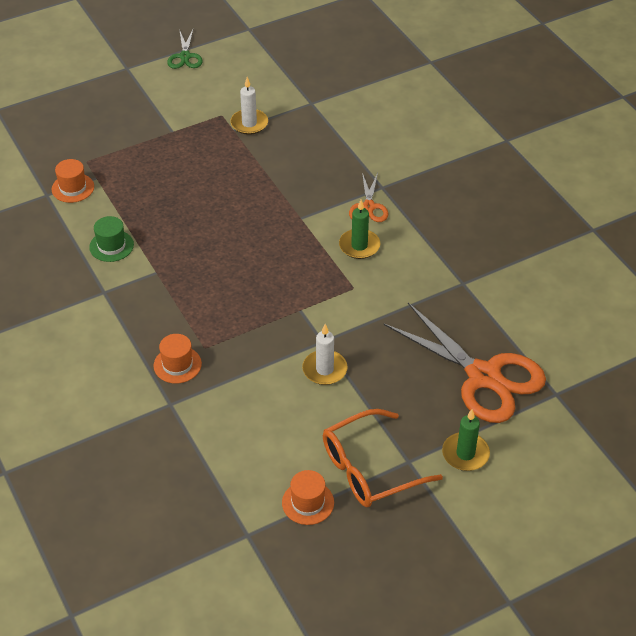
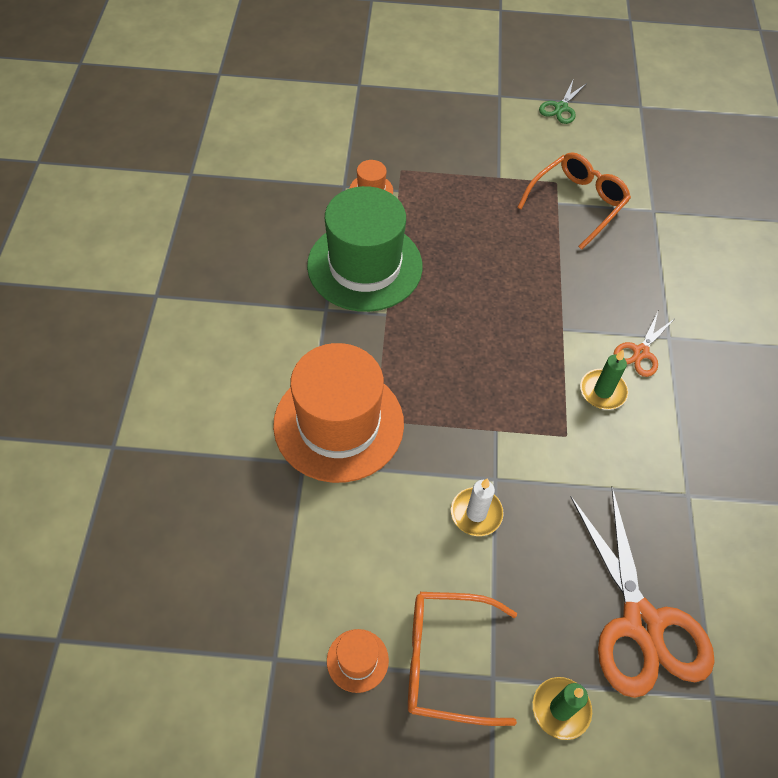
camera: 30 degrees right, 10 degrees up
(111, 246) = (365, 266): green hat -> green hat, size x2.45
(177, 365) = (339, 424): orange hat -> orange hat, size x2.45
(249, 123) = (577, 203): white candle -> orange glasses

